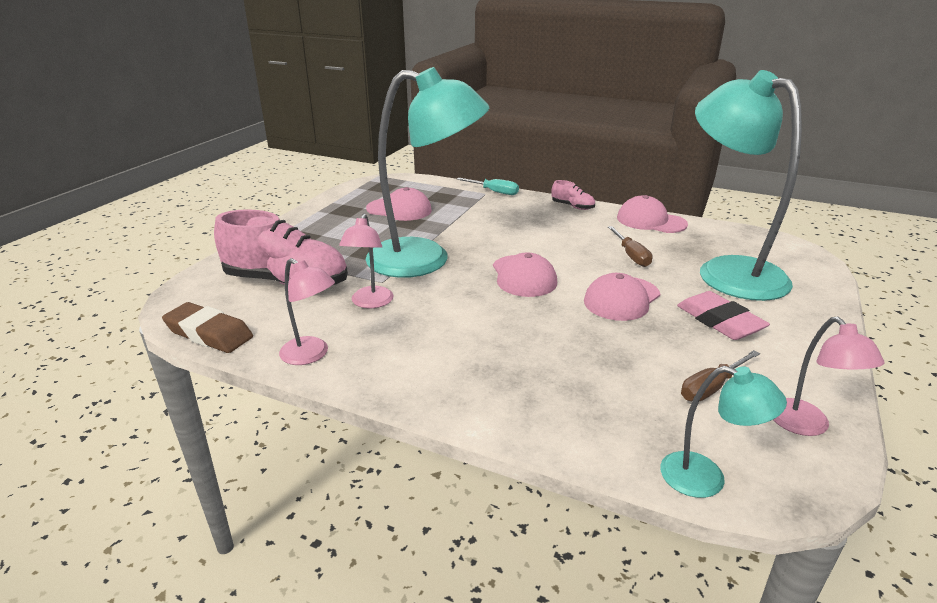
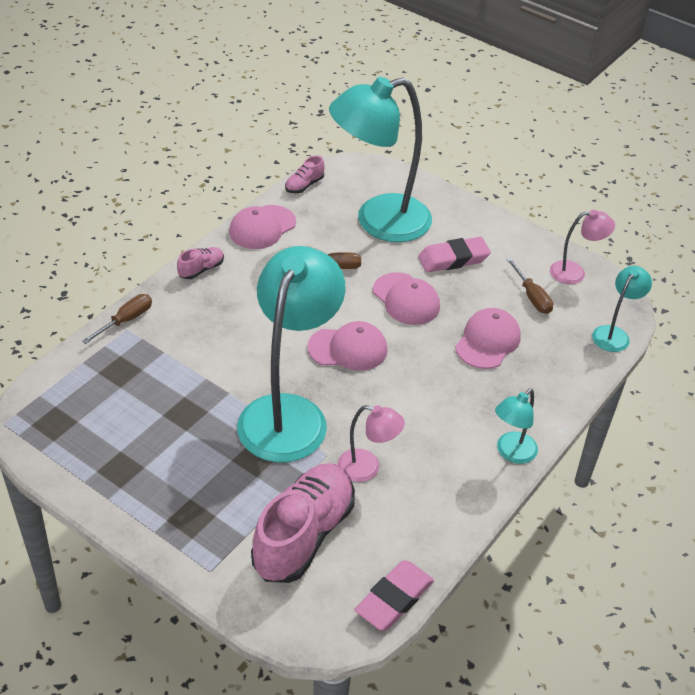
camera: 80 degrees left, 15 degrees up
(209, 333) = (394, 599): brown eraser -> pink eraser
(311, 355) = (448, 518): pink lamp -> none
(399, 210) = (142, 416): pink cap -> pink cap (488, 341)
(417, 391) = (511, 453): none -> turquoise lamp
(494, 192) = (126, 320): turquoise screwdriver -> brown screwdriver
(733, 230) = (304, 185): none -> pink shoe

